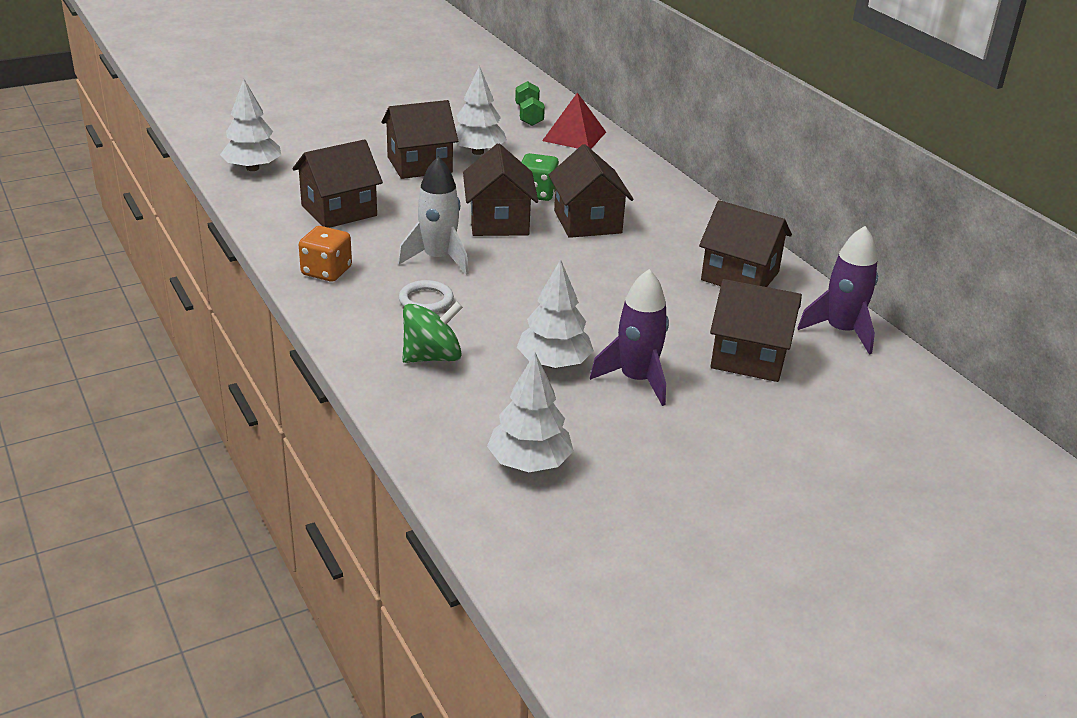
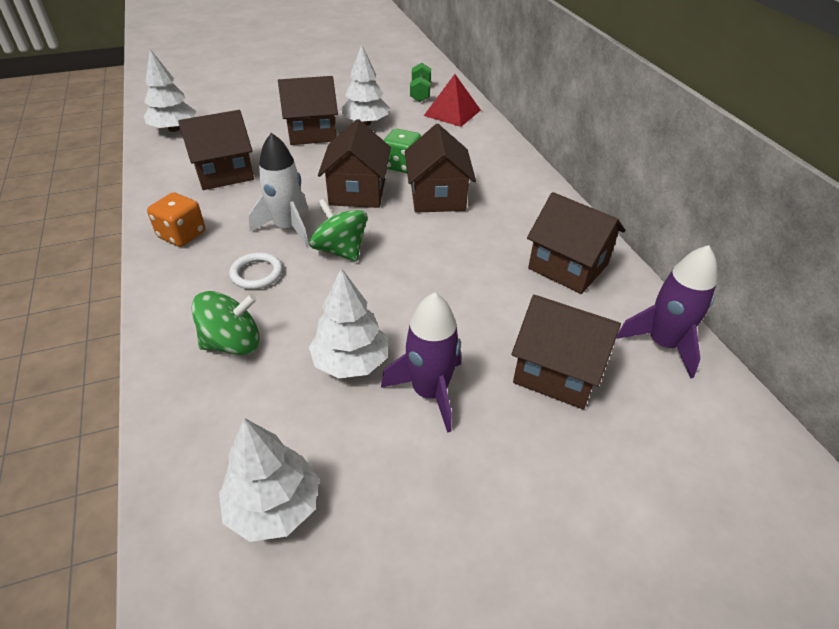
camera: 10 degrees right, 10 degrees up
(504, 275) = (340, 250): none -> green spinning top

